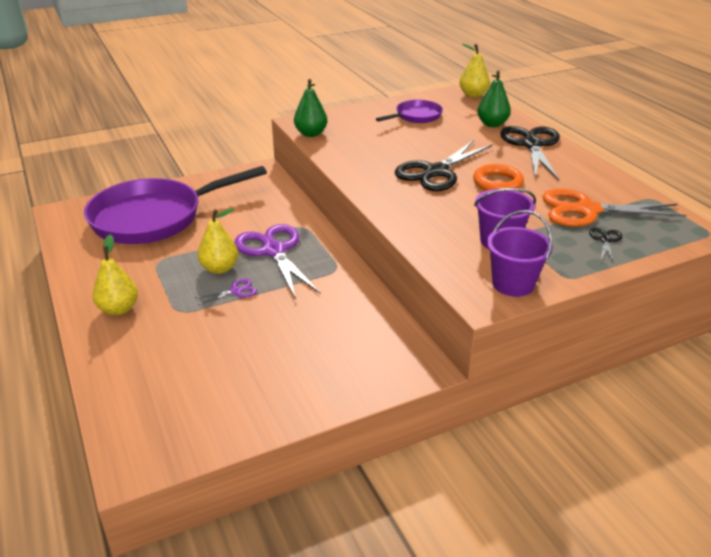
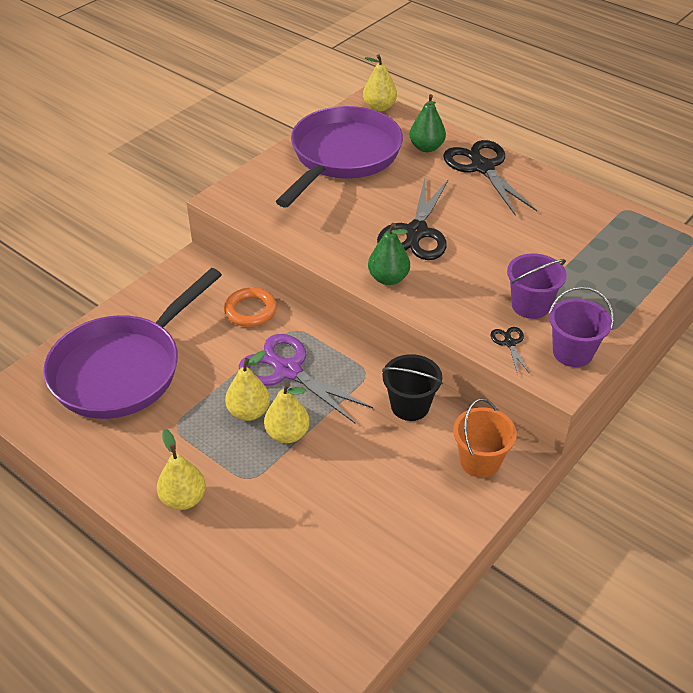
camera: 25 degrees left, 10 degrees up
(236, 291) = (287, 434): purple scissors -> yellow pear
(311, 134) = (249, 213): green pear -> green pear (388, 278)
(354, 302) = (410, 406): none -> black bucket
(384, 360) = (480, 461): none -> orange bucket
(416, 116) = (342, 156): purple pan -> purple pan, size x2.11
(497, 183) = (482, 230): orange ring -> orange ring (250, 310)
(587, 210) = (581, 242): orange scissors -> none
(605, 240) = (617, 274): black scissors -> black scissors (509, 343)

